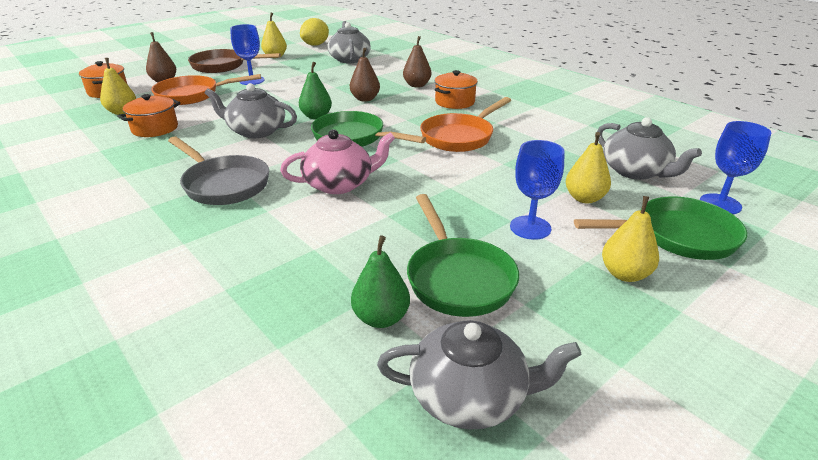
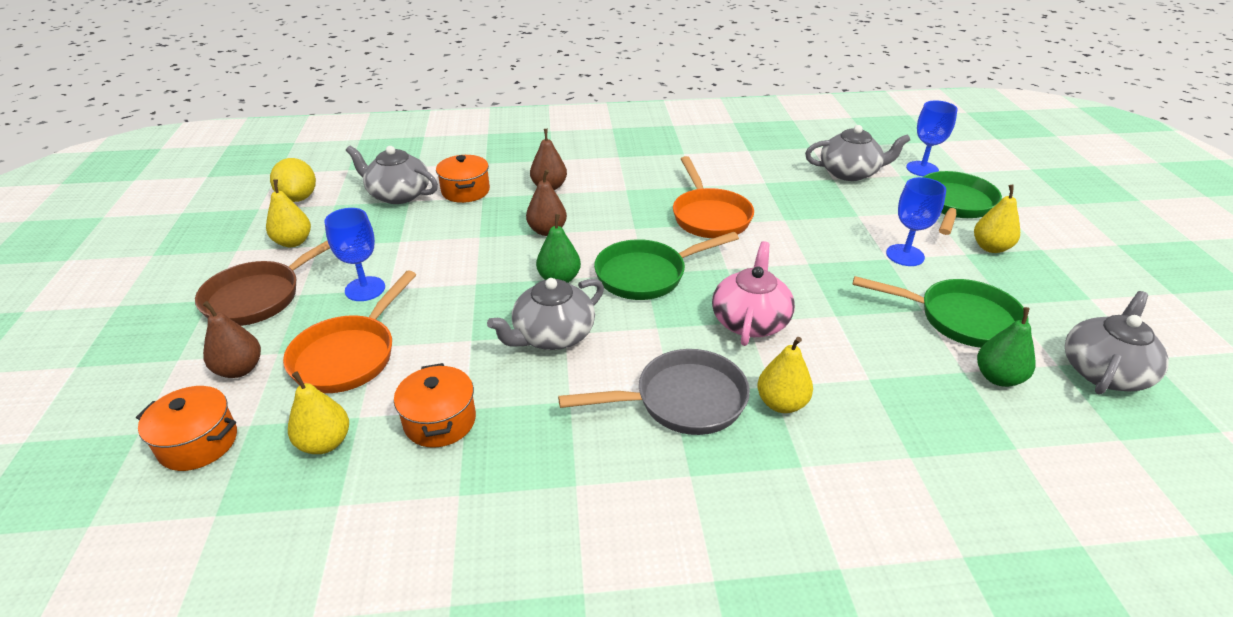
camera: 55 degrees left, 5 degrees up
(455, 102) = (623, 185): orange pot -> orange pot (465, 191)
(584, 198) = (876, 212): yellow pear -> yellow pear (781, 403)

